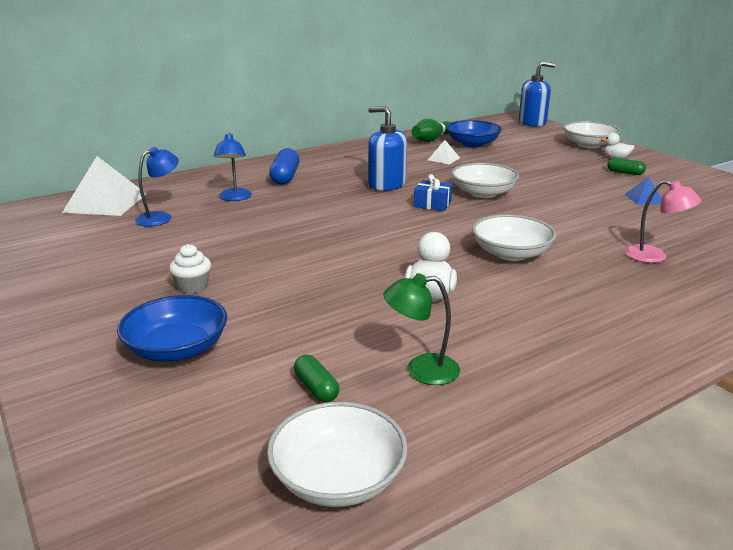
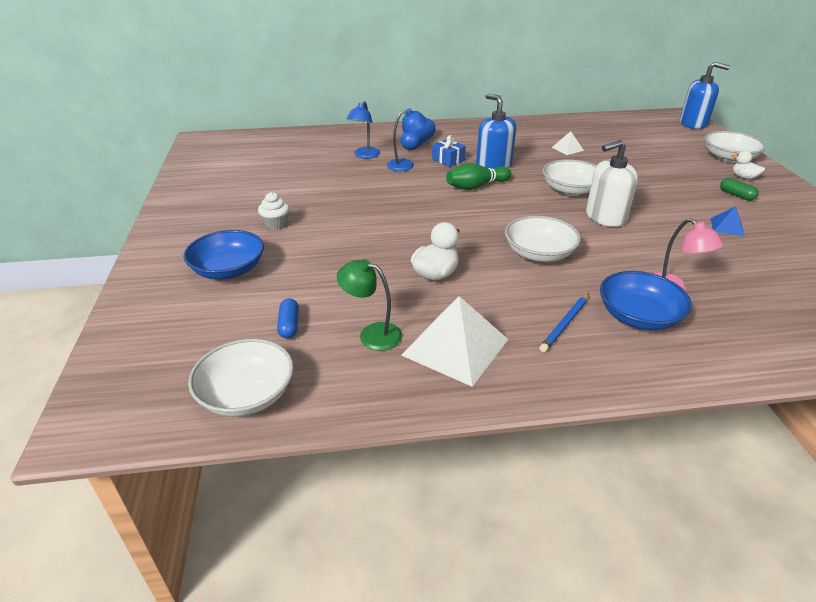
camera: 25 degrees right, 10 degrees up
(105, 203) = (274, 142): white pyramid -> white pyramid (455, 347)
(160, 217) = (300, 162): blue lamp -> blue lamp (406, 164)
(316, 388) = (289, 325): green capsule -> blue capsule
(431, 139) = (575, 127): green bowling pin -> green bowling pin (476, 186)
(432, 204) = (515, 192): blue gift -> blue gift (448, 160)
(472, 144) = (609, 138): blue bowl -> blue bowl (638, 316)
(537, 210) = (605, 217): none -> white soap dispenser
(598, 309) = (565, 324): none -> blue pencil

